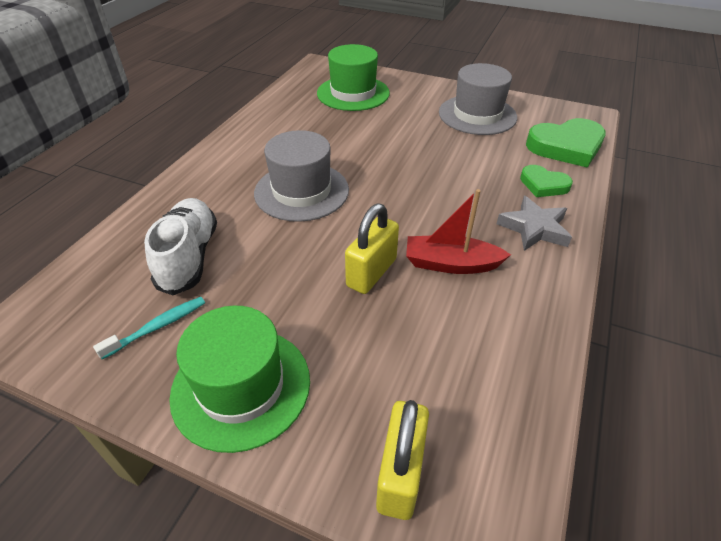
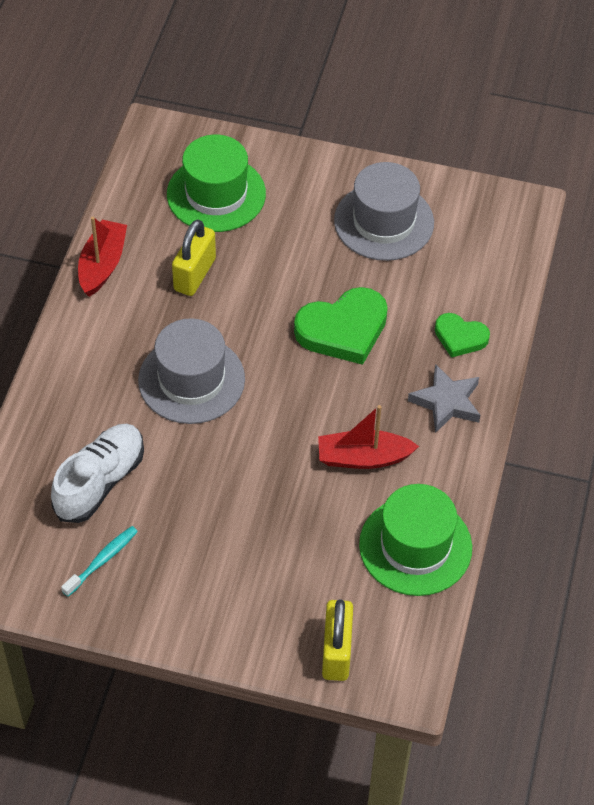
camera: 10 degrees left, 10 degrees up
(189, 256) = (100, 482): white shoe -> white shoe turned 45 degrees clockwise
(241, 386) = (196, 604): green hat -> green hat (415, 546)
(256, 120) = (102, 265): none -> red boat
(371, 272) = (287, 478): yellow padlock -> yellow padlock (195, 274)
(566, 147) = (491, 270): green heart -> green heart (343, 330)

